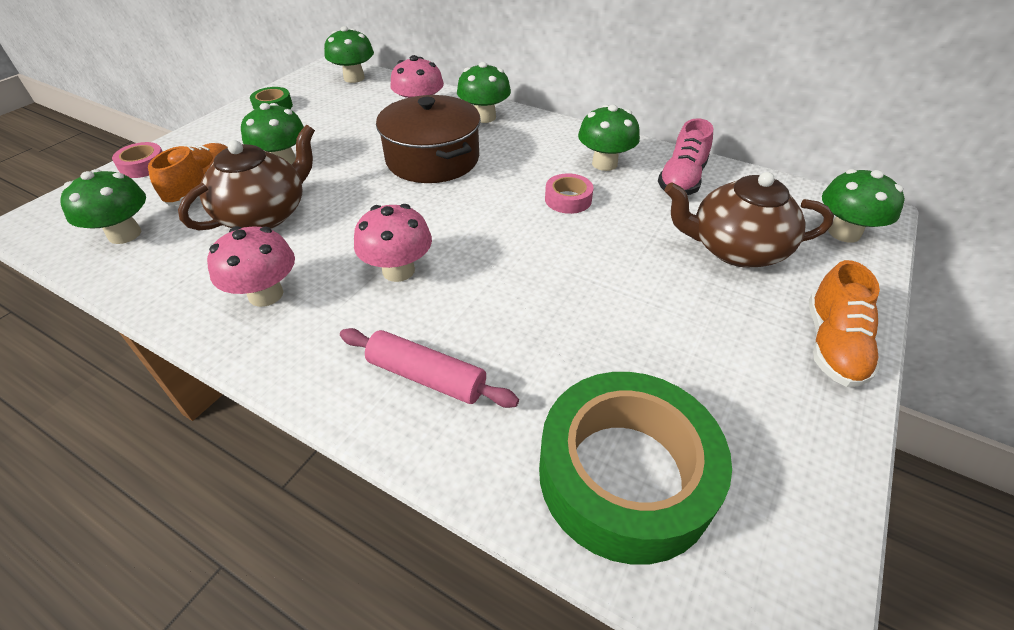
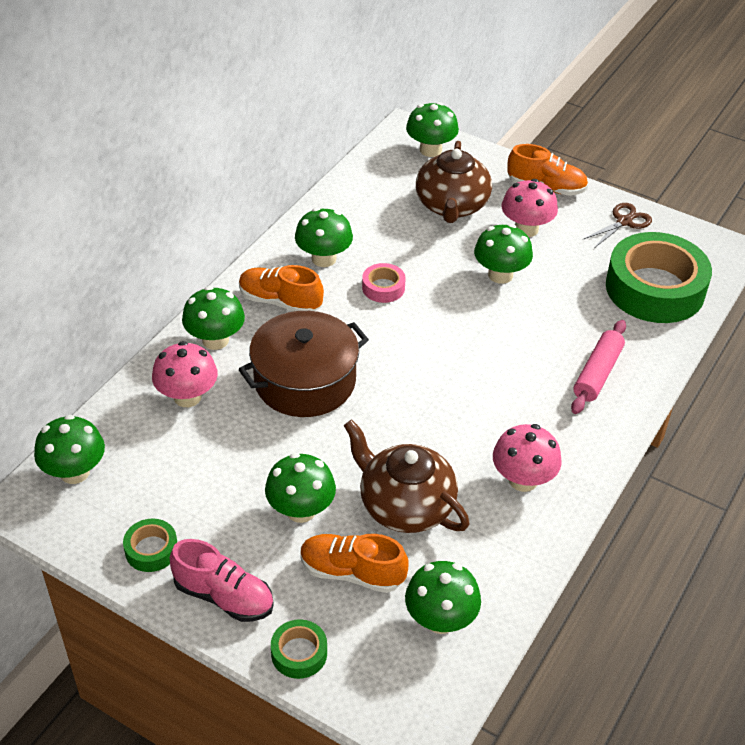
camera: 90 degrees left, 0 degrees up
(143, 166) = (299, 653): pink tape -> green tape
(398, 270) = (487, 396): pink mushroom -> pink mushroom (526, 229)
(536, 143) = (280, 301): none -> orange shoe
(612, 288) = (500, 275): none -> green mushroom
(681, 180) = (354, 216): pink shoe -> pink shoe (224, 596)
(795, 446) = (624, 222): none -> brown scissors

